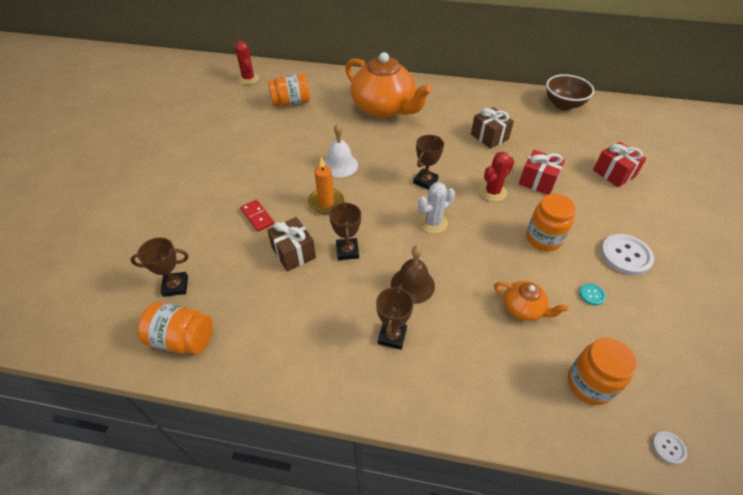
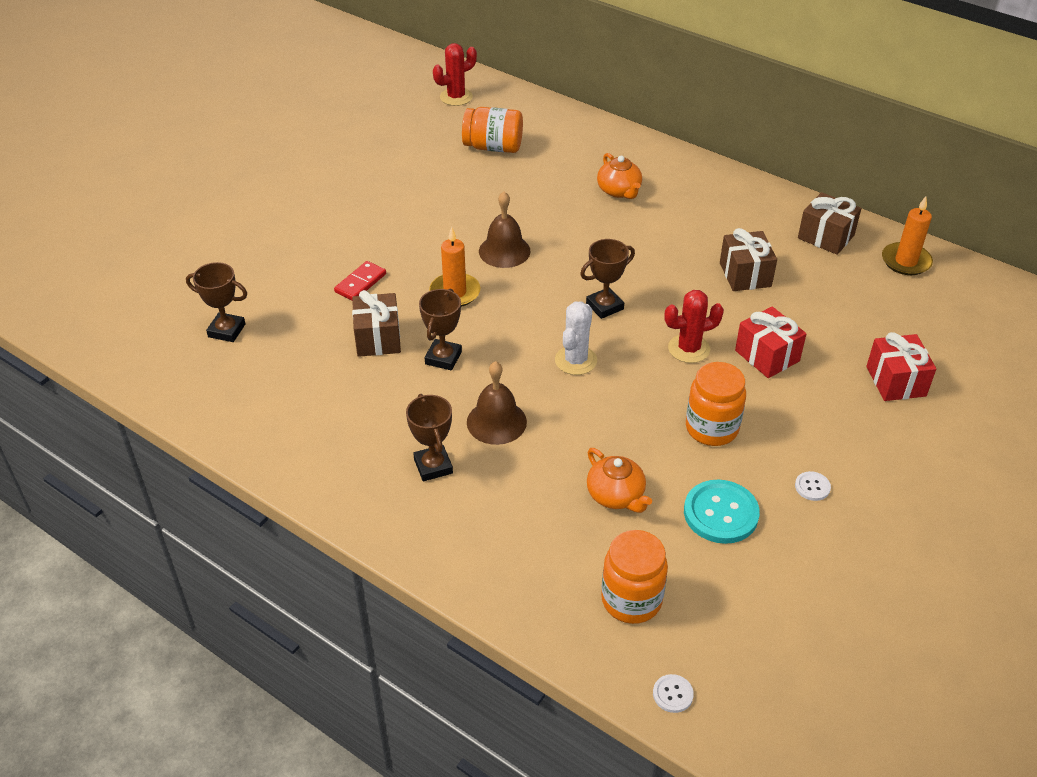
camera: 25 degrees right, 5 degrees down
(182, 339) = (206, 387): orange jar -> none
(248, 79) = (456, 97): red cactus -> red cactus turned 60 degrees clockwise
(257, 217) = (360, 283): red domino -> red domino turned 45 degrees clockwise
(340, 165) = (504, 251): white bell -> brown bell
(384, 108) = (619, 191): orange teapot -> orange teapot, size x0.45
(392, 336) = (433, 466): brown trophy -> brown trophy turned 60 degrees counterclockwise
(433, 223) = (576, 360): white cactus -> white cactus turned 60 degrees counterclockwise
(514, 103) = (825, 237): none -> brown gift
(563, 104) = (906, 261): brown bowl -> orange candle
(591, 295) = (720, 513): turquoise button -> turquoise button, size x2.10
(625, 255) = (812, 487): white button -> white button, size x0.48

